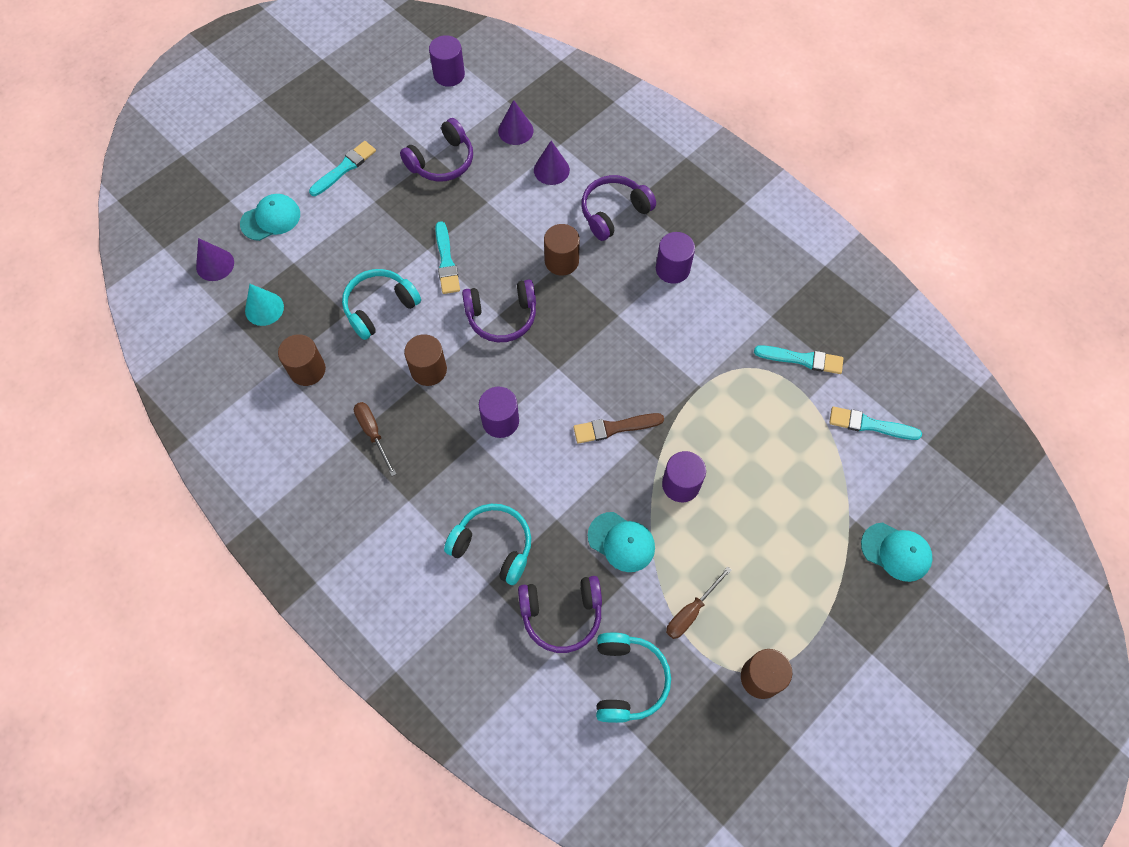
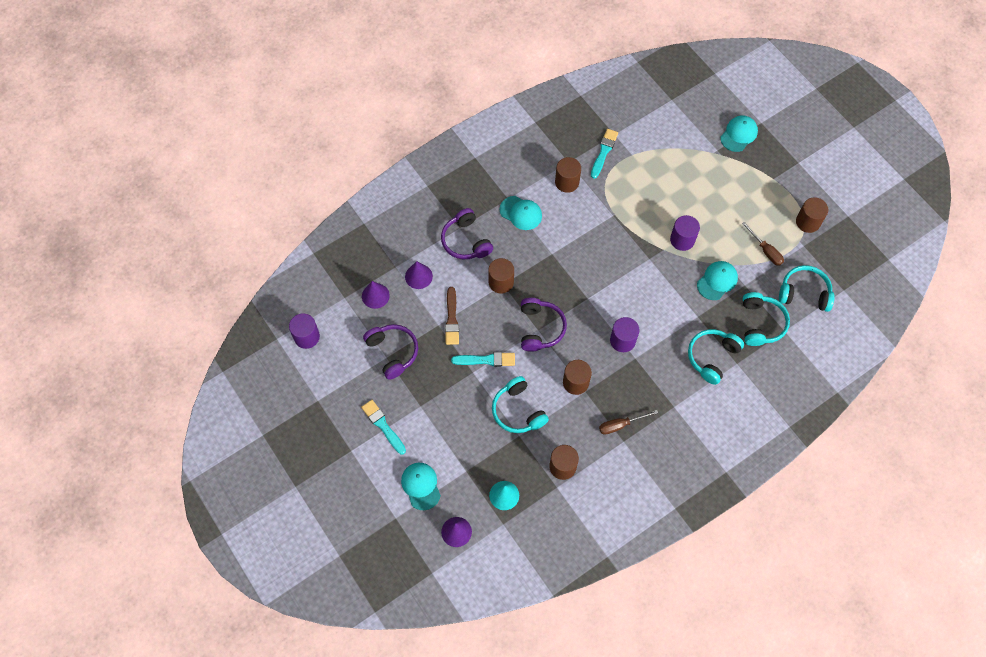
camera: 80 degrees left, 0 degrees up
(561, 614) = (761, 323): purple headphones -> turquoise headphones
(614, 428) = (637, 271): brown brush -> brown brush (451, 319)
(672, 269) = (521, 213): purple cylinder -> turquoise cap
(737, 318) = (567, 182): none -> brown cylinder
(870, 425) = (655, 126): turquoise brush -> none

